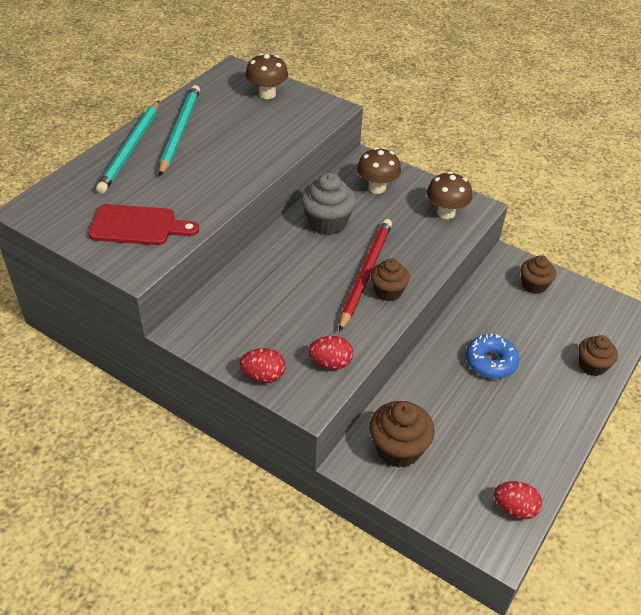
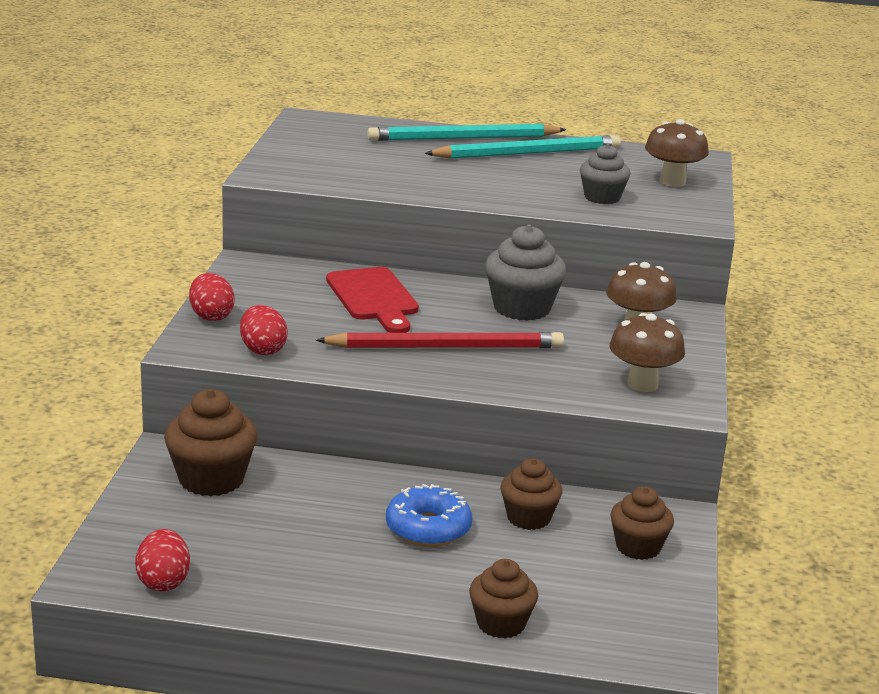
camera: 65 degrees right, 20 degrees down
(138, 226) = (334, 164): red cutting board -> red cutting board (374, 298)
(276, 129) = (602, 197): none -> grey cupcake
(388, 291) = (426, 366): brown cupcake -> brown cupcake (528, 518)

